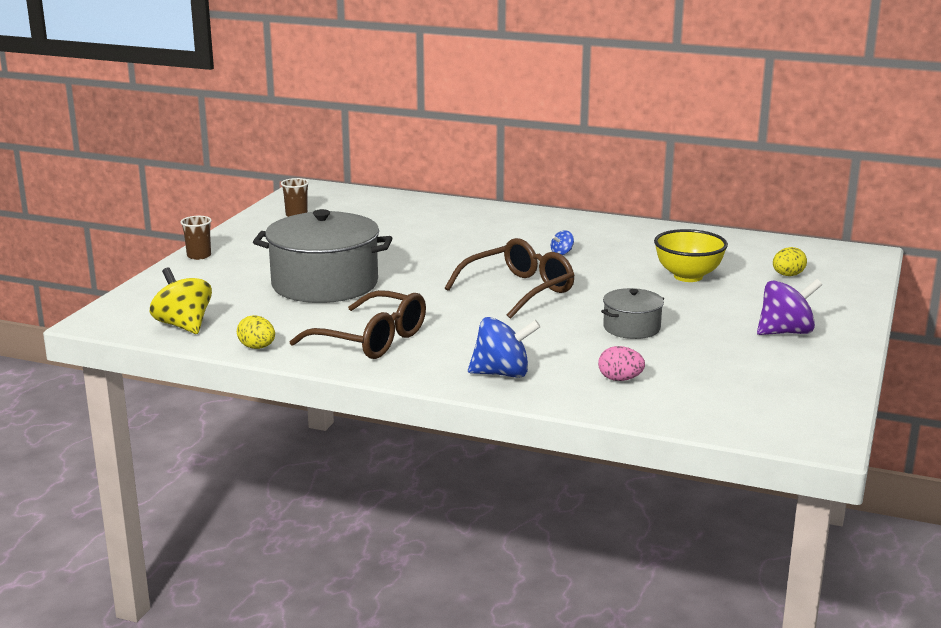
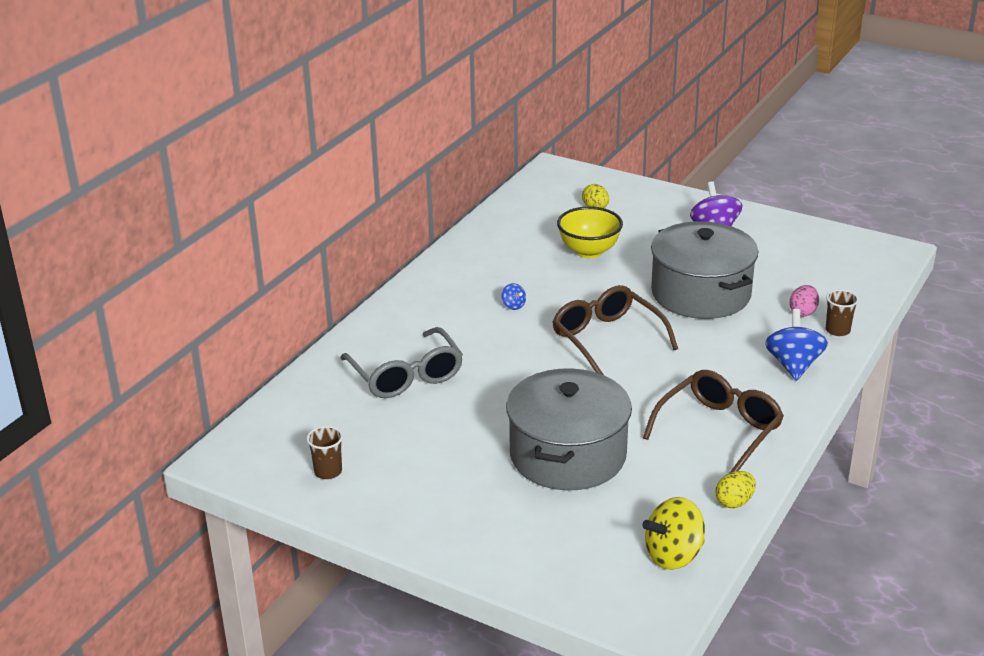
camera: 80 degrees left, 10 degrees up
(199, 256) = (454, 551): brown cup -> brown cup (837, 330)
(431, 226) = (406, 376): none -> grey glasses
(631, 328) = (701, 293): grey pot -> grey pot, size x2.02

